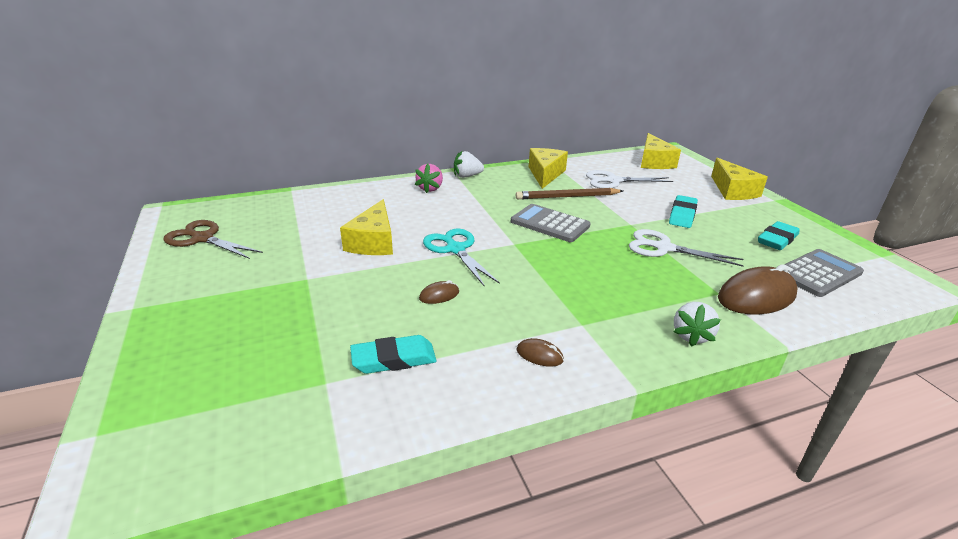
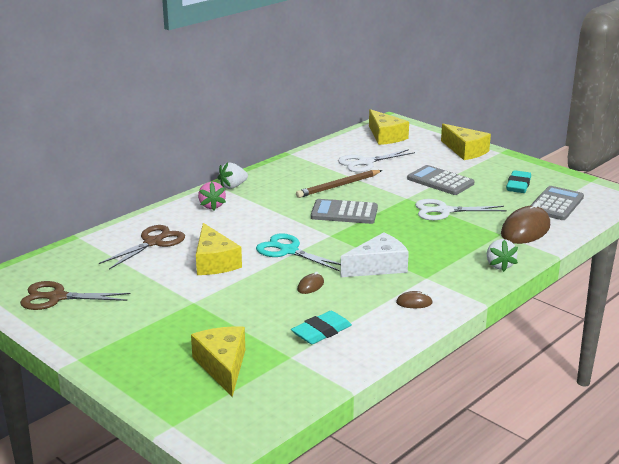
camera: 25 degrees left, 5 degrees down
(343, 209) = (153, 242): none -> brown scissors
(535, 294) = (378, 267): none -> white cheese
(545, 174) = (302, 169): yellow cheese -> yellow cheese (223, 366)
(682, 215) = (440, 181): turquoise eraser -> grey calculator

